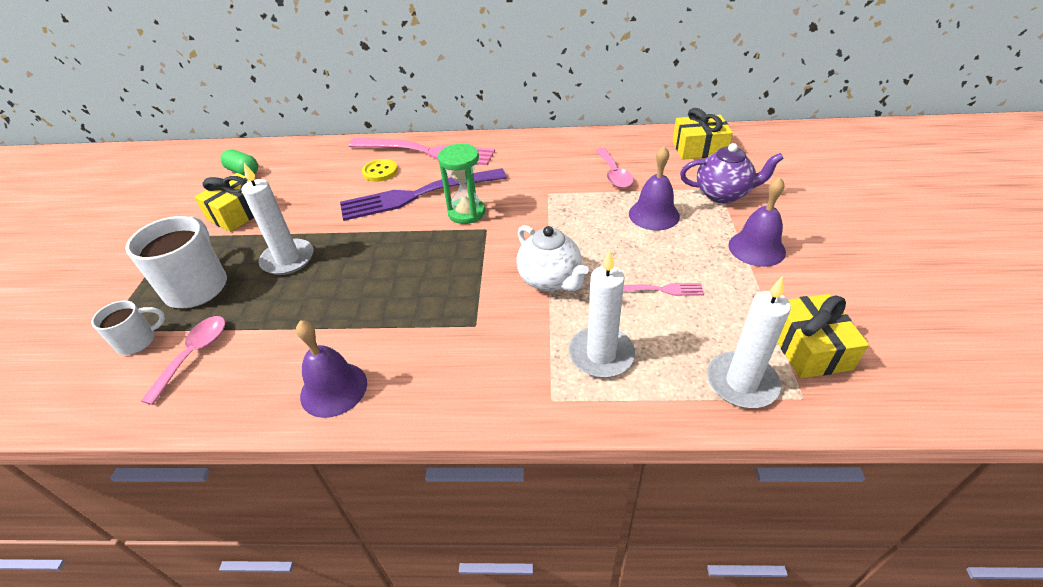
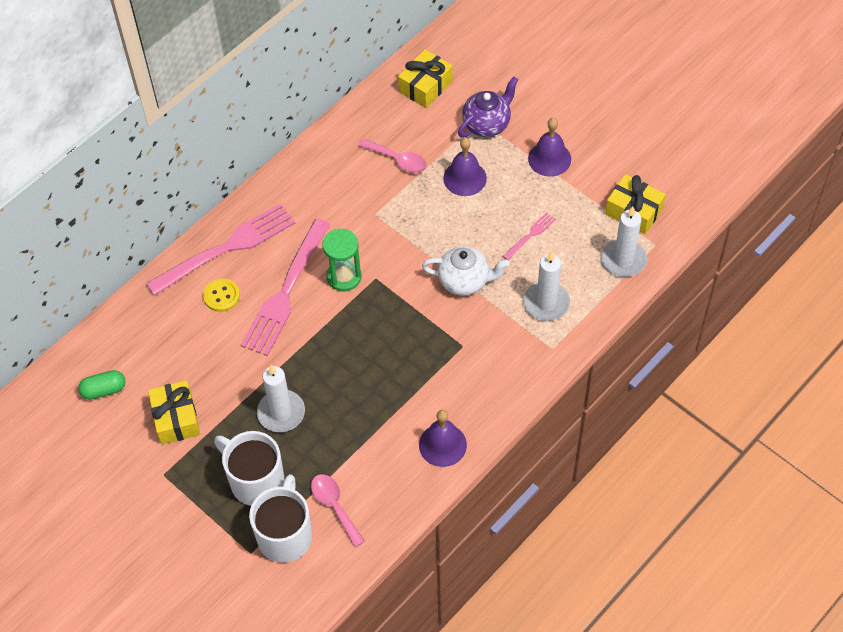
camera: 50 degrees left, 15 degrees up
(138, 341) = (285, 535): white mug -> white mug, size x1.82
(417, 195) = (286, 291): purple fork -> pink fork

